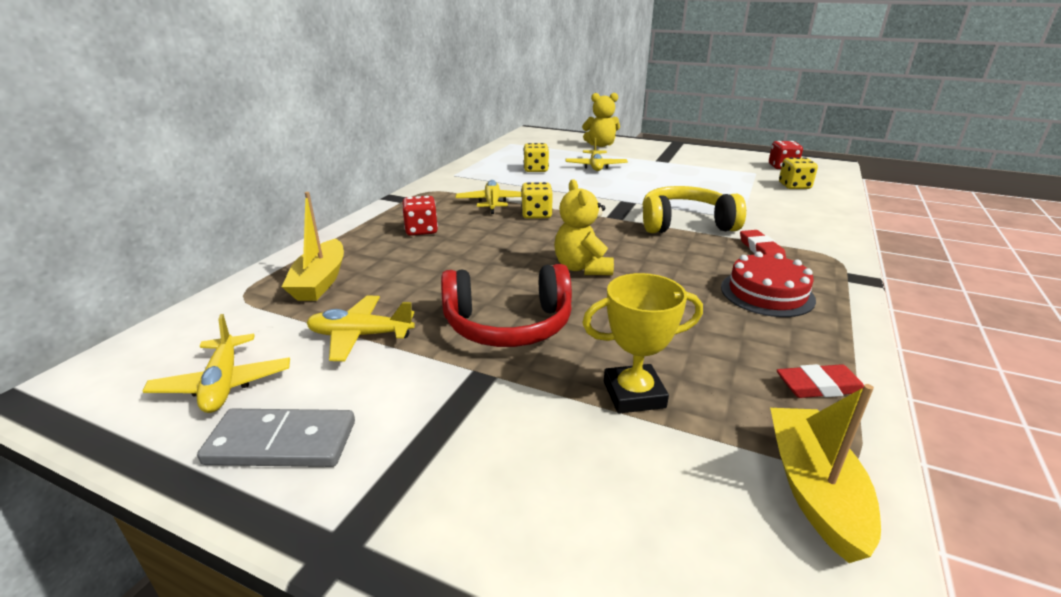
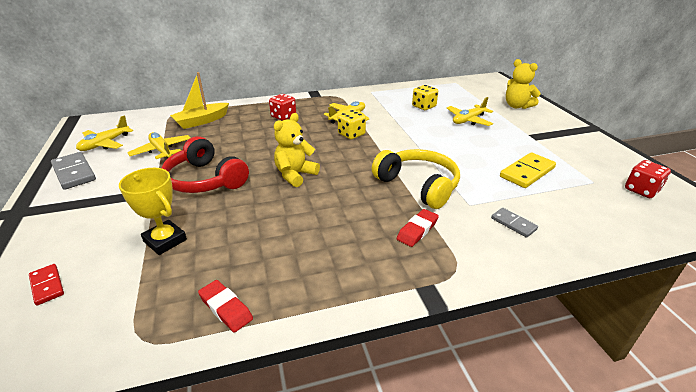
camera: 50 degrees right, 5 degrees up
(653, 541) = (47, 285): none -> red domino
(715, 183) = (527, 172): none -> yellow domino
(767, 293) = (342, 252): red cake -> none
(787, 215) = (513, 224): none -> grey domino
(794, 186) = (599, 209): yellow dice -> none
(813, 489) = (110, 330): yellow boat -> none

